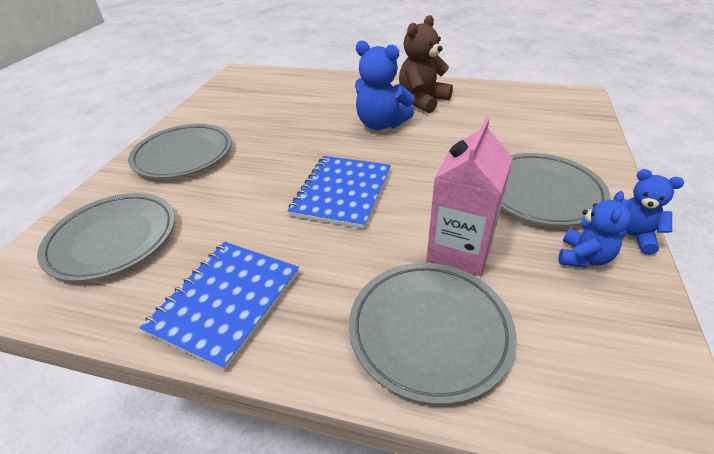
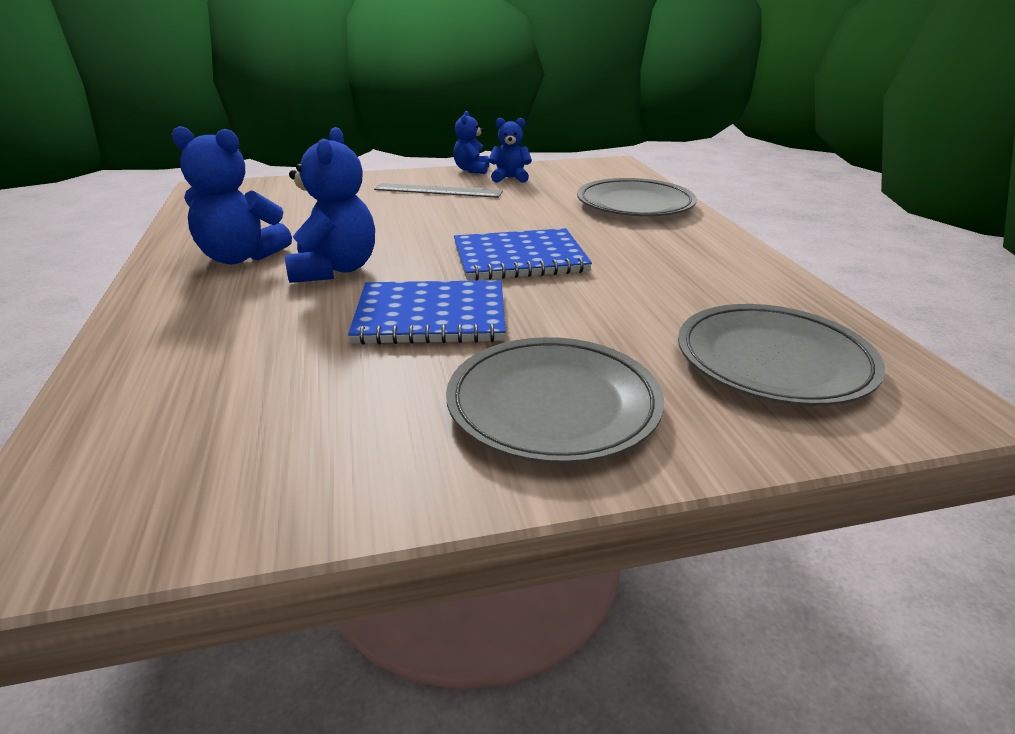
camera: 120 degrees left, 10 degrees down
(226, 302) = (723, 266): blue notebook -> blue notebook (431, 316)
(422, 101) = (240, 257): brown teddy bear -> blue teddy bear
(460, 250) = (546, 206): pink carton -> none
(541, 193) = (438, 191): grey plate -> grey ruler

